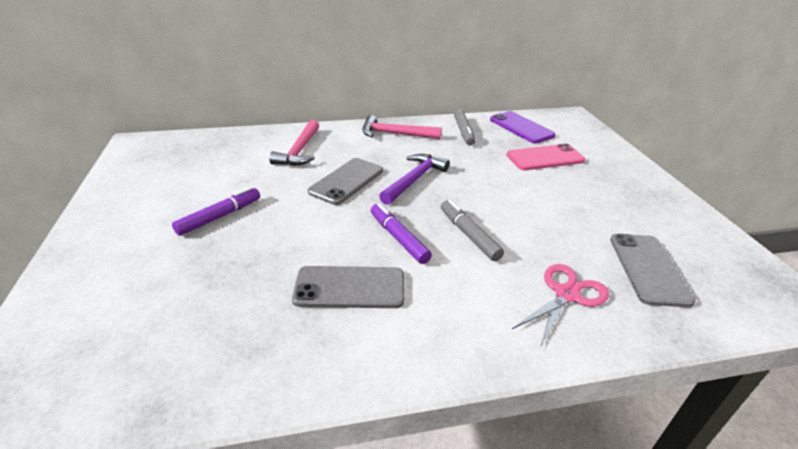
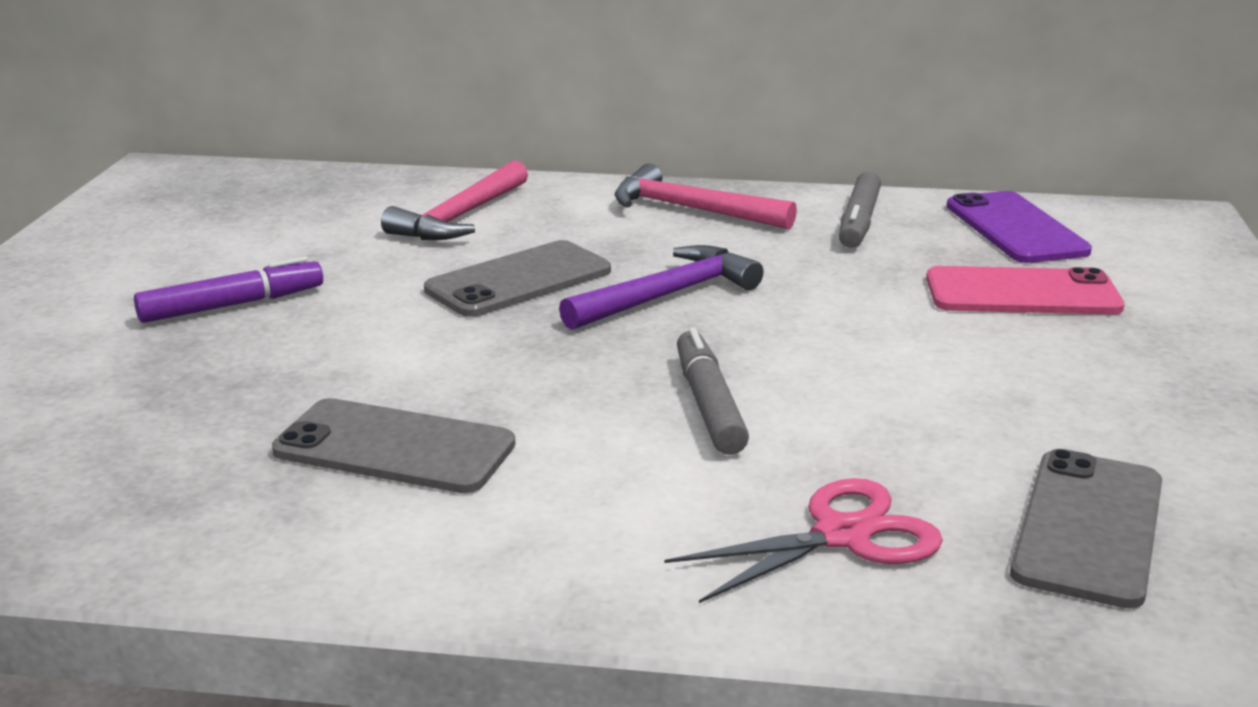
camera: 20 degrees right, 10 degrees down
(398, 238) = (552, 387): purple marker -> none

